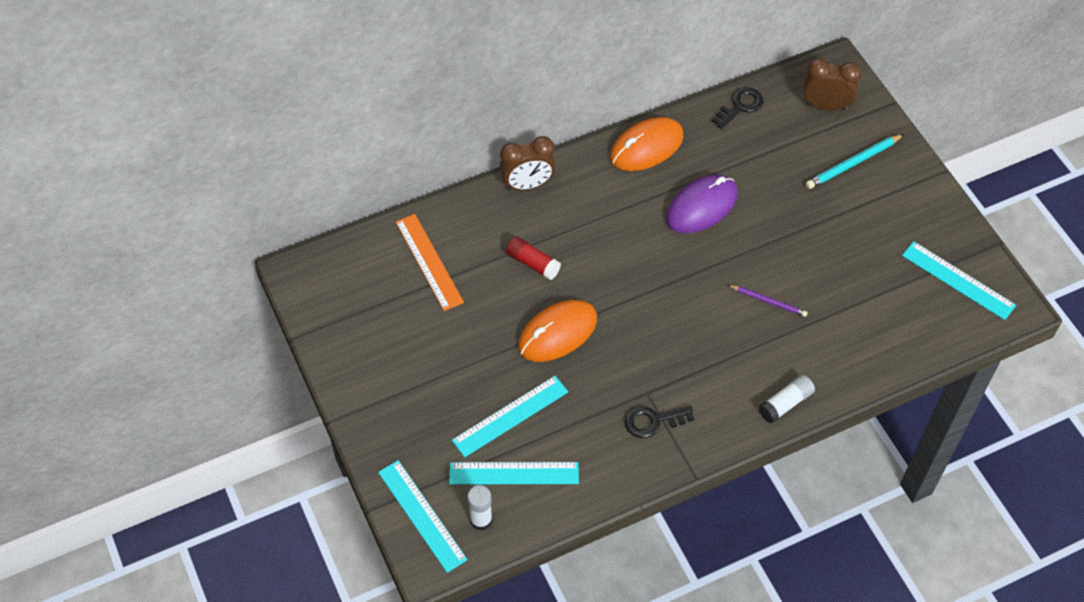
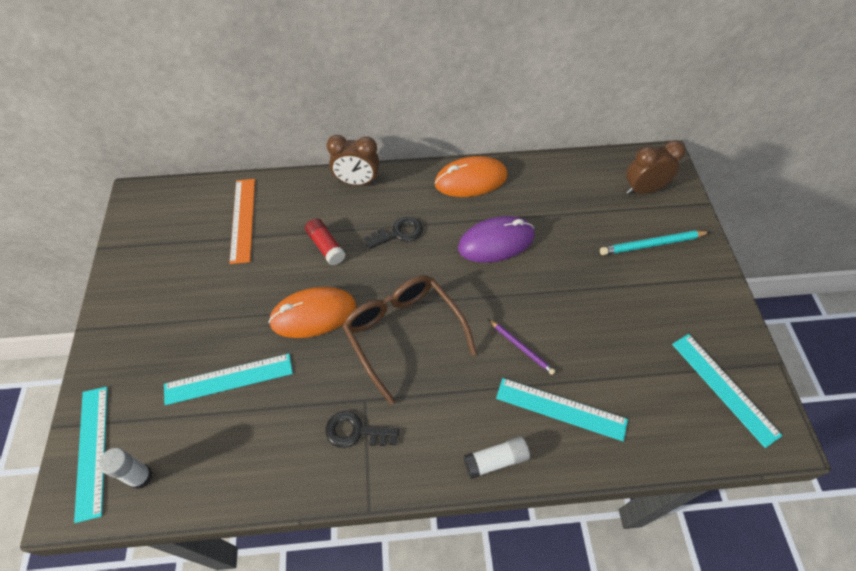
camera: 20 degrees right, 0 degrees up
(514, 473) = (199, 438): turquoise ruler -> turquoise ruler (561, 408)
(653, 323) = (403, 333): none -> brown glasses
(740, 106) = (566, 170): black key -> black key (398, 233)
(825, 106) = (643, 189): brown clock -> brown clock turned 45 degrees counterclockwise

